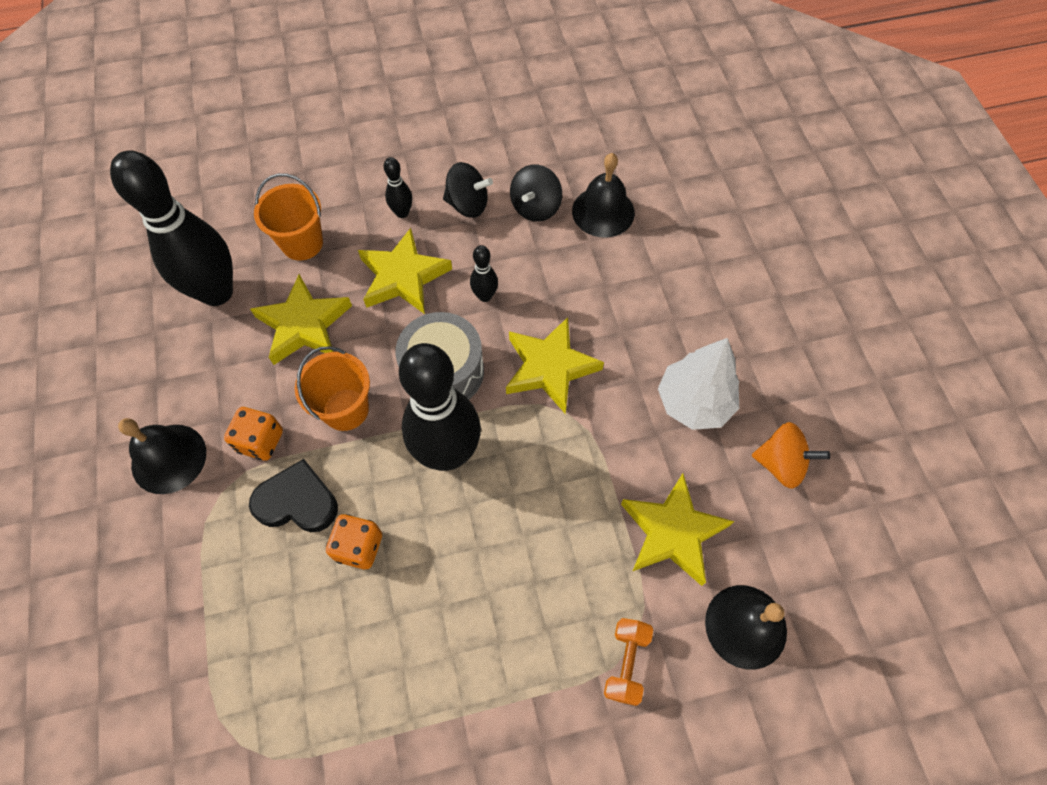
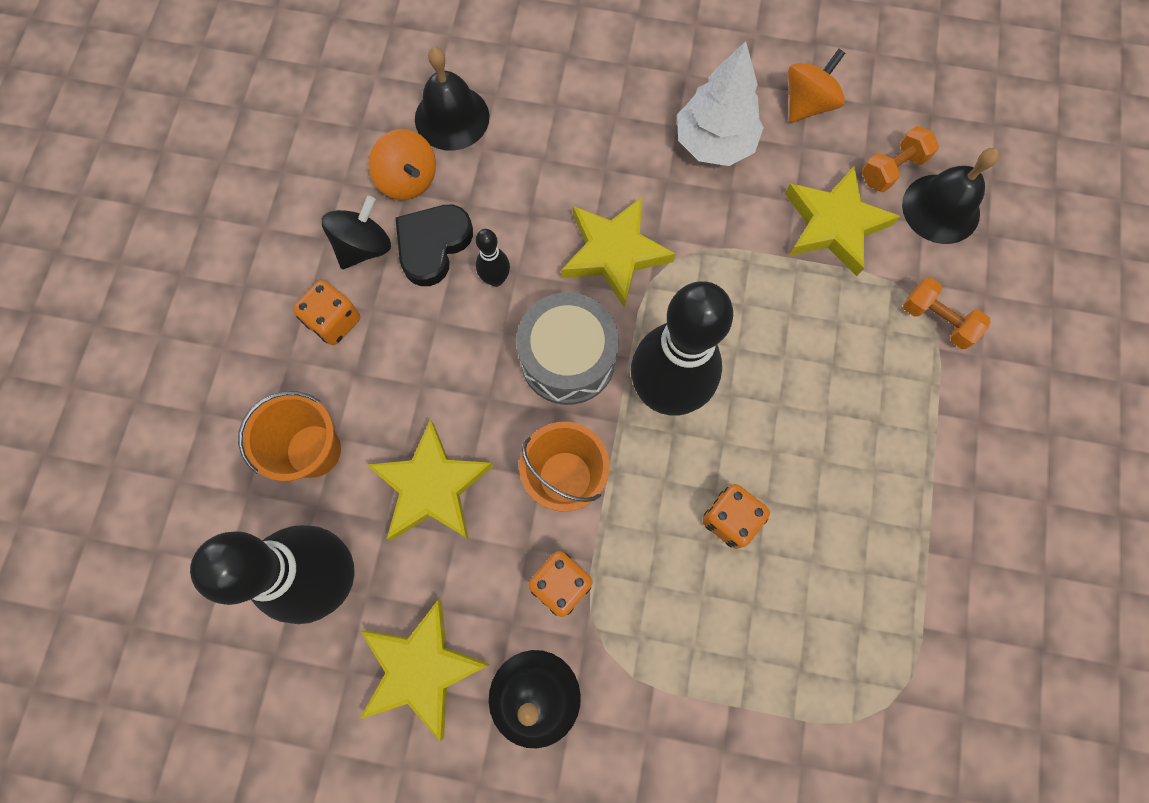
camera: 65 degrees left, 10 degrees up
(297, 501) = (652, 566): black heart -> black heart (433, 245)
(402, 213) = (334, 321): black bowling pin -> orange dice
(403, 276) = (424, 353): yellow star -> yellow star (421, 668)
(535, 207) = (408, 180): black spinning top -> orange spinning top
(760, 564) = (892, 169): none -> orange dumbbell

